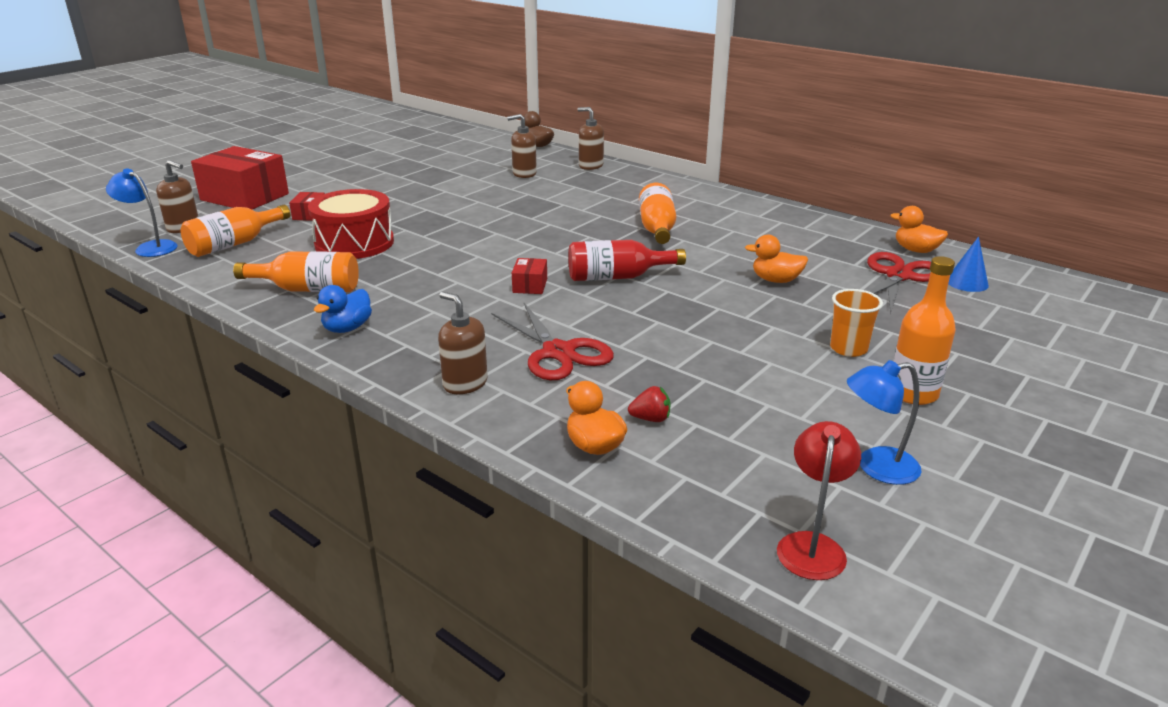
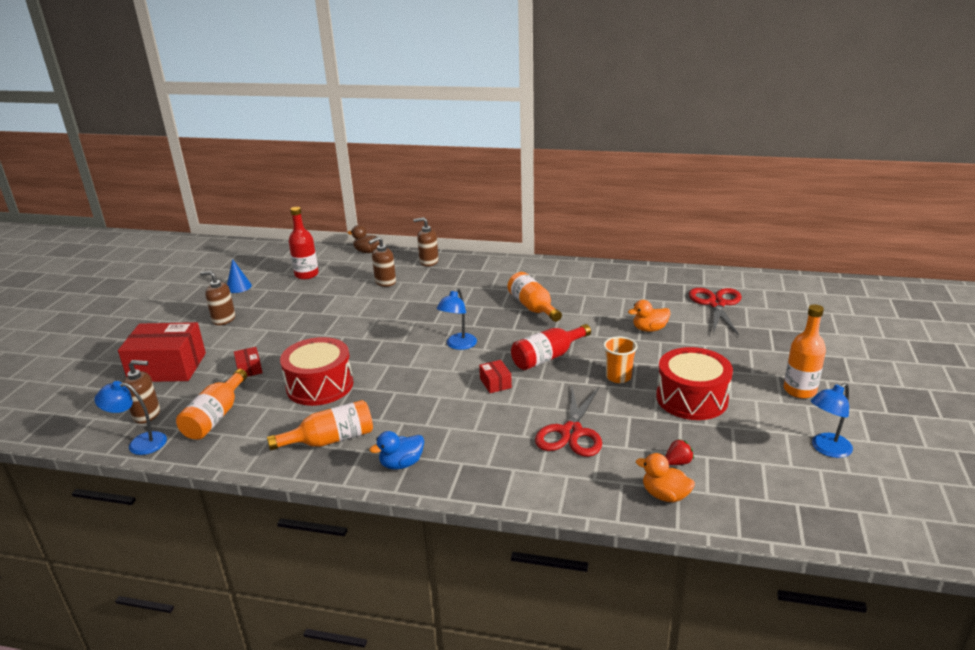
camera: 25 degrees left, 0 degrees up
(347, 328) = (401, 464): blue duck -> blue duck turned 60 degrees clockwise
(455, 153) = (306, 274): none -> red bottle
(465, 383) = (536, 479): brown soap dispenser -> brown soap dispenser (223, 319)
(532, 243) = (458, 345): none -> blue lamp
(558, 352) = (571, 432): red scissors -> red scissors turned 75 degrees clockwise
(748, 361) = (691, 398): none -> red drum
(812, 545) = (841, 514): red lamp -> none
(848, 348) = (738, 369): orange cup -> orange cup (618, 377)
(916, 250) = (708, 280): orange duck -> none
(967, 282) = (757, 298): blue cone -> blue cone (238, 287)

